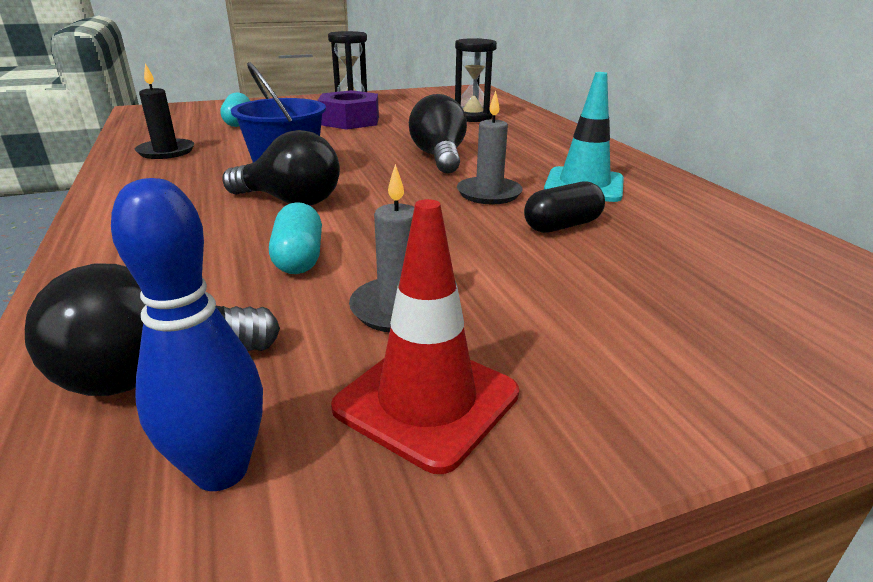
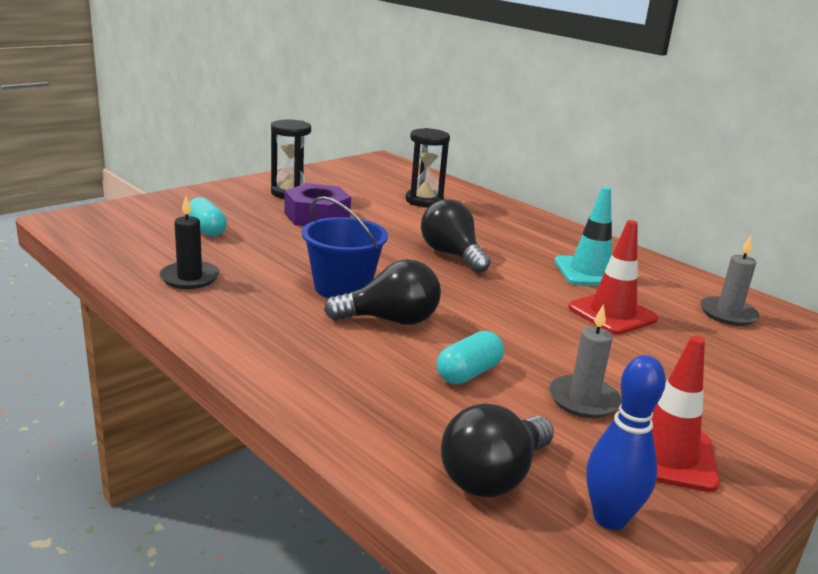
camera: 25 degrees left, 5 degrees down
(299, 258) = (468, 373): turquoise capsule -> turquoise capsule turned 75 degrees clockwise
(489, 193) = (532, 290): grey candle -> grey candle (728, 314)
(562, 226) = (612, 313): black capsule -> red traffic cone

